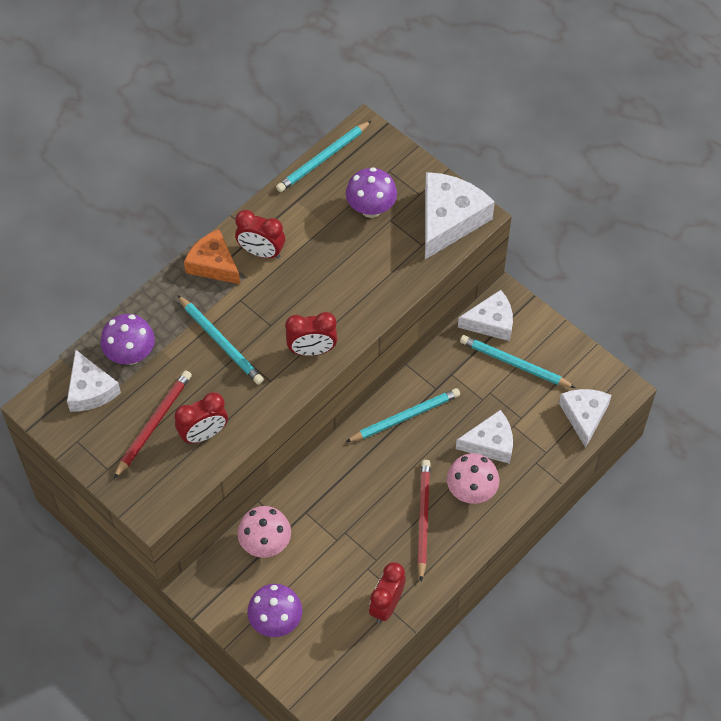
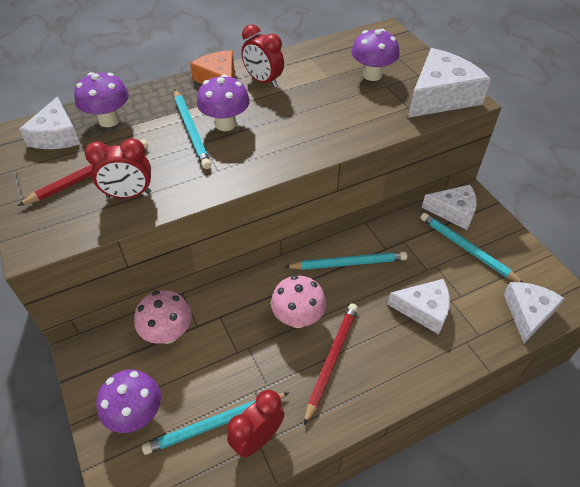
camera: 20 degrees right, 10 degrees down
(250, 323) = (225, 124): none -> purple mushroom
(312, 350) = (270, 156): red clock -> none
(323, 158) = (345, 39): turquoise pencil -> turquoise pencil (215, 423)
(471, 491) = (390, 349): pink mushroom -> pink mushroom (298, 318)

